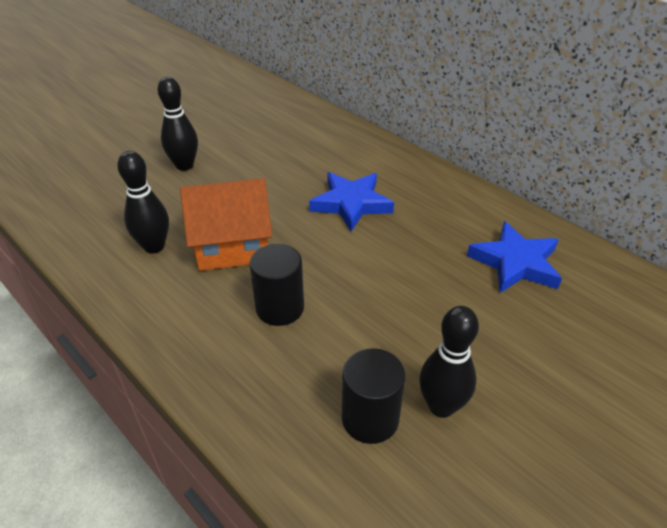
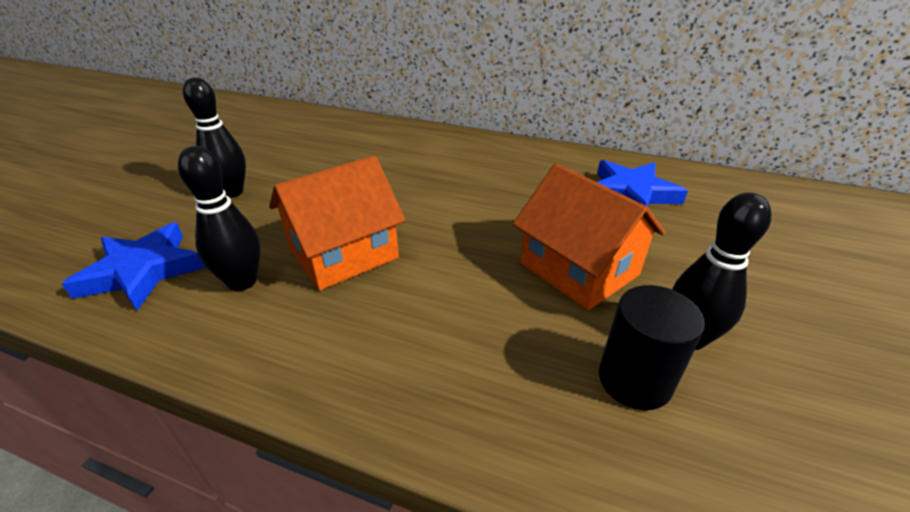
camera: 25 degrees left, 5 degrees down
(280, 308) = (445, 299): black cylinder -> none
(351, 204) = (444, 184): blue star -> blue star (142, 271)
(402, 319) = (579, 269): none -> orange house

